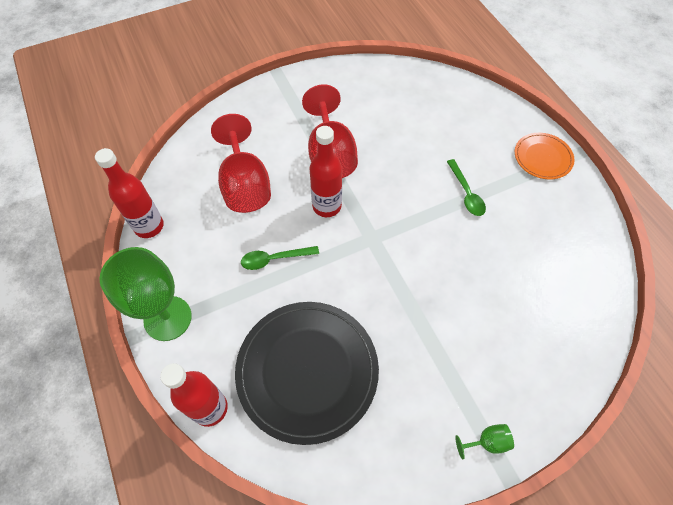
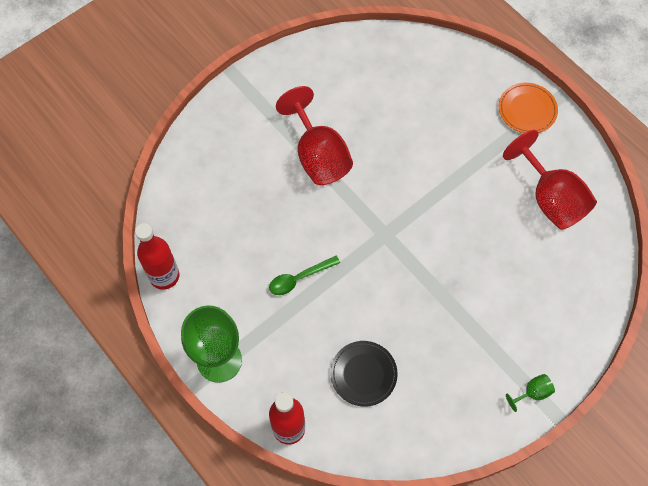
camera: 15 degrees left, 5 degrees up
(245, 185) = (244, 210): red goblet -> red goblet (550, 199)
(307, 371) = (363, 374): black plate -> black plate, size x0.51
(327, 206) = (332, 212): red bottle -> none
(466, 193) = (462, 166): green spoon -> none

